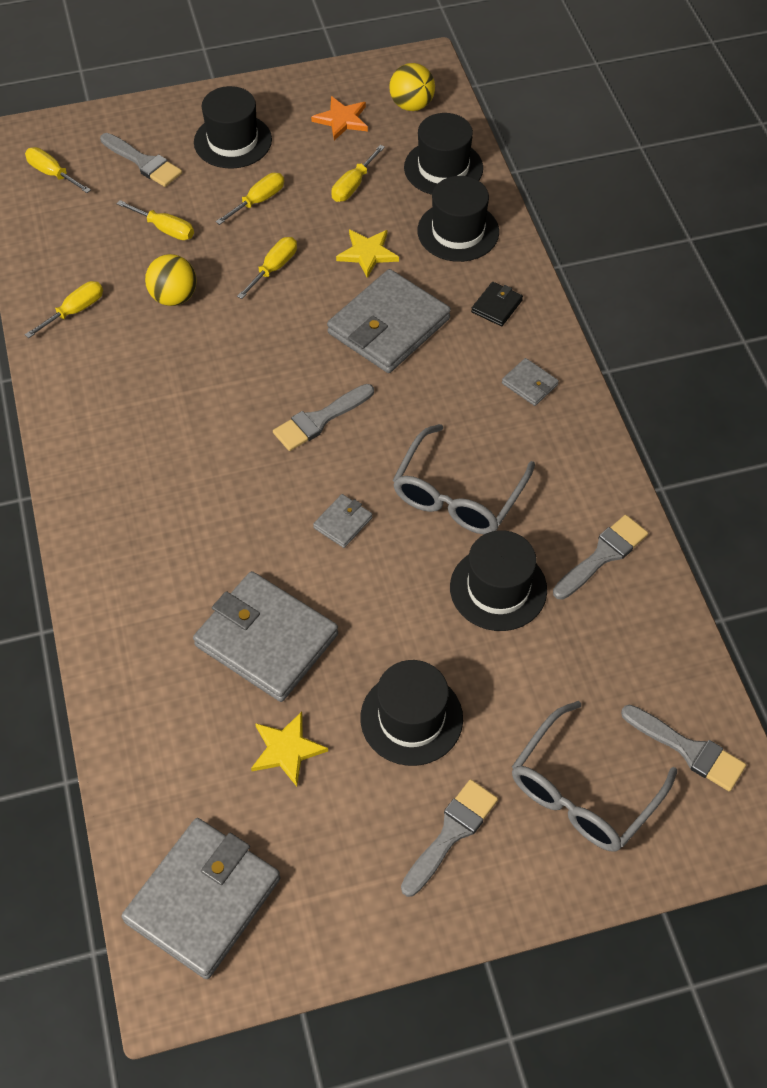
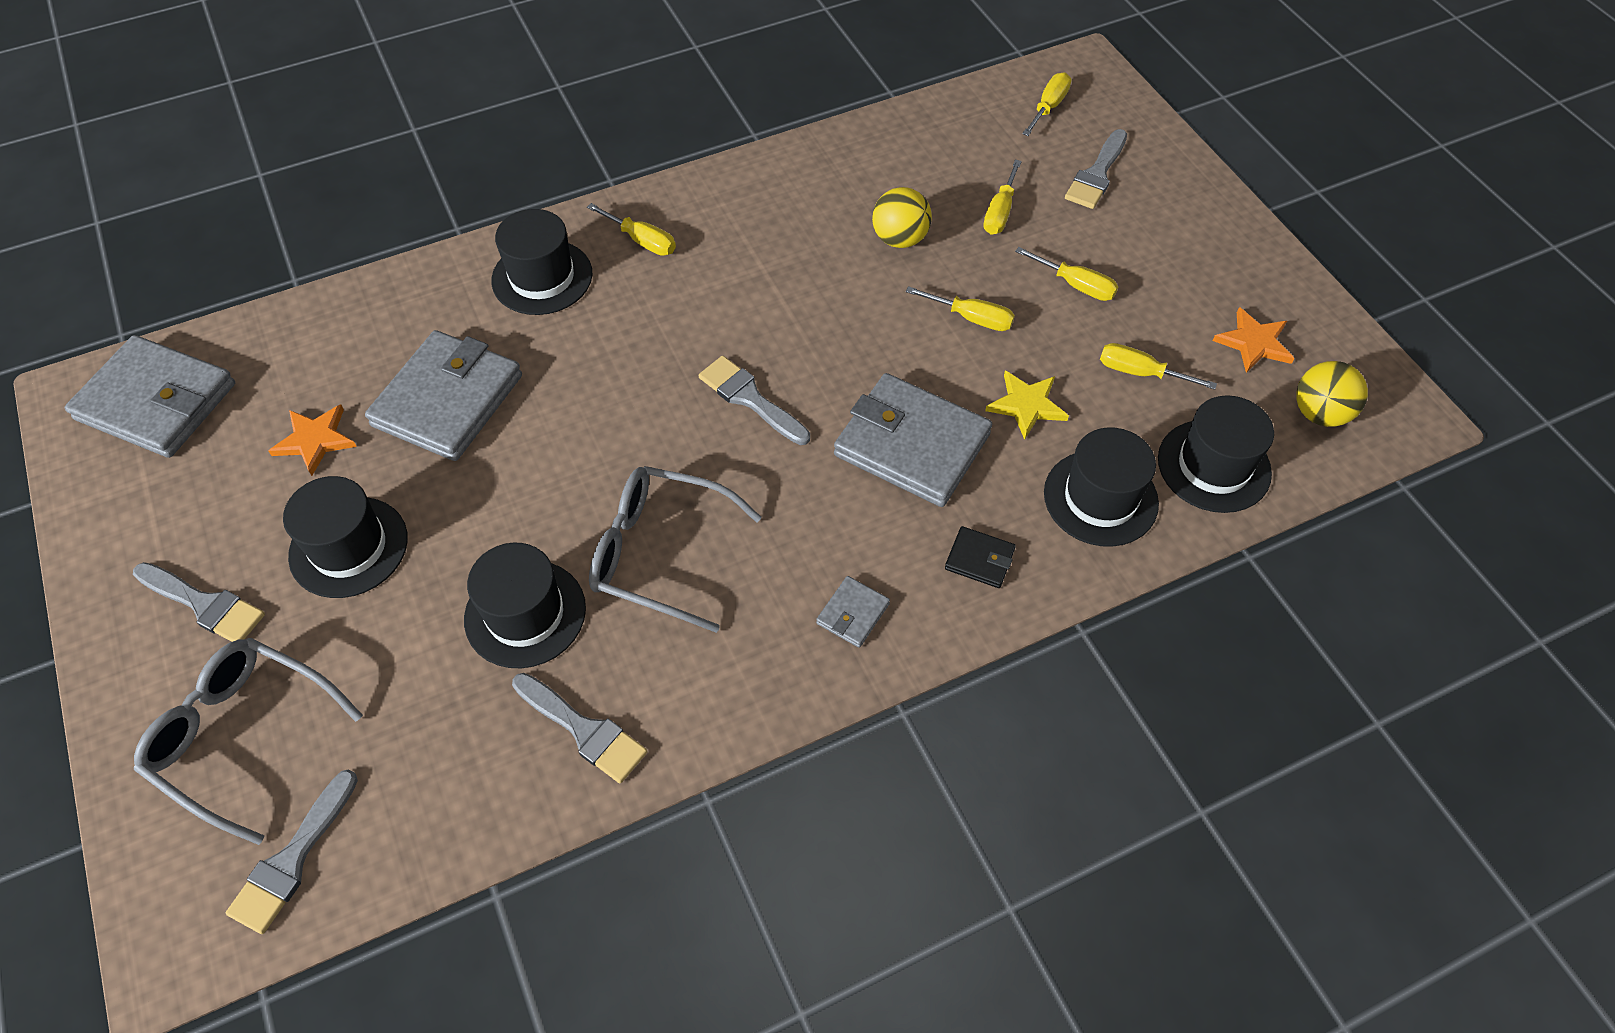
camera: 80 degrees right, 0 degrees up
(75, 311) = (857, 165): yellow screwdriver -> yellow screwdriver (642, 241)
(232, 141) = (1166, 244): black hat -> black hat (542, 277)
(286, 749) = (315, 440): yellow star -> orange star
(343, 523) = (606, 444): grey wallet -> none

